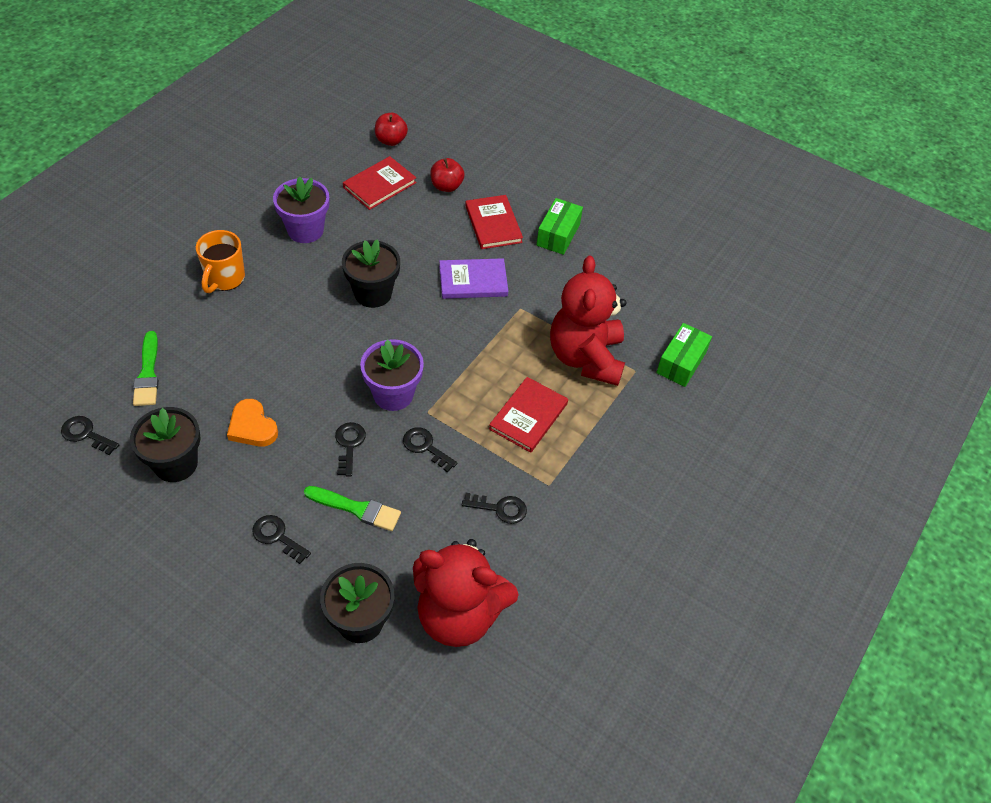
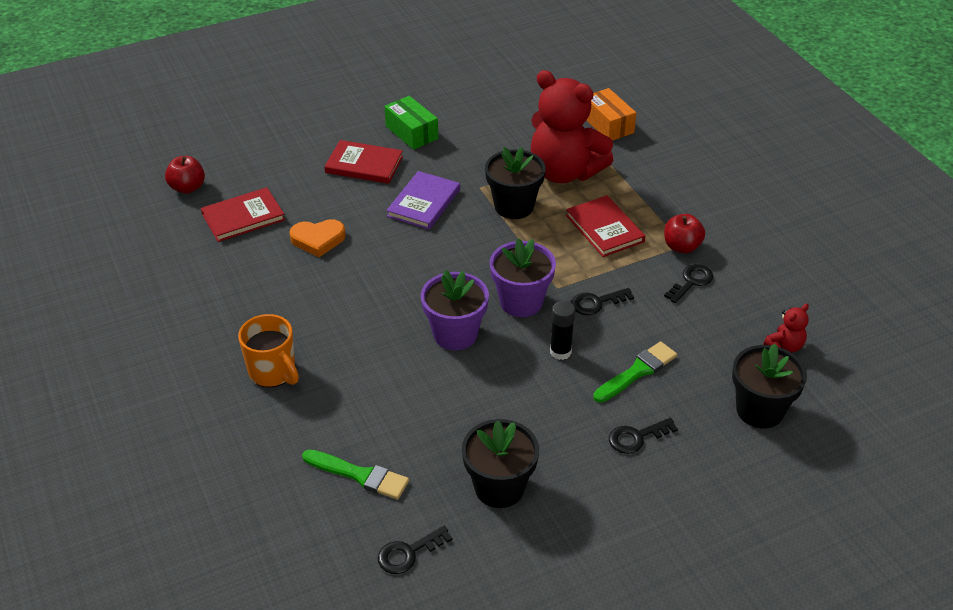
camera: 55 degrees left, 10 degrees down
(252, 427) = (492, 413): orange heart -> orange heart (318, 240)
(305, 230) = (257, 290): purple flower pot -> purple flower pot (455, 334)
(349, 445) = (560, 352): black key -> black glue stick
(373, 293) = (385, 272): black flower pot -> black flower pot (514, 206)
(379, 185) = (243, 217): red book -> red book turned 75 degrees clockwise
(446, 186) = (288, 175): red apple -> red apple (681, 247)
(459, 614) = (785, 346): red teddy bear -> red teddy bear, size x0.40
(681, 363) = (608, 125): green box -> orange box

